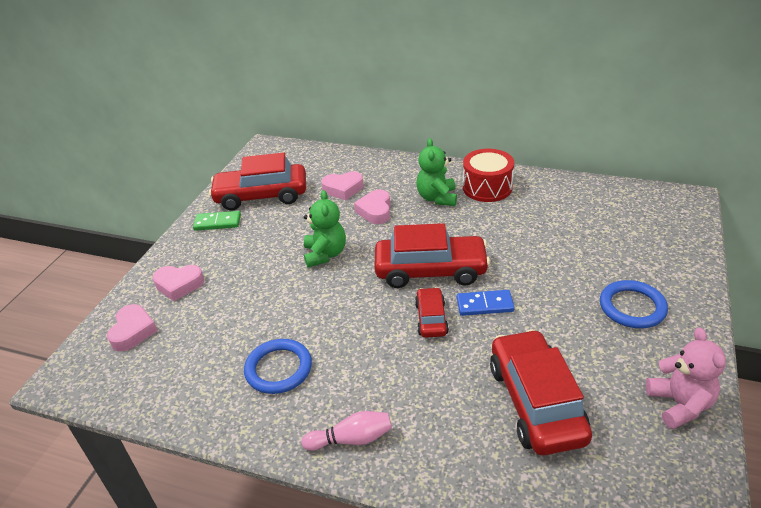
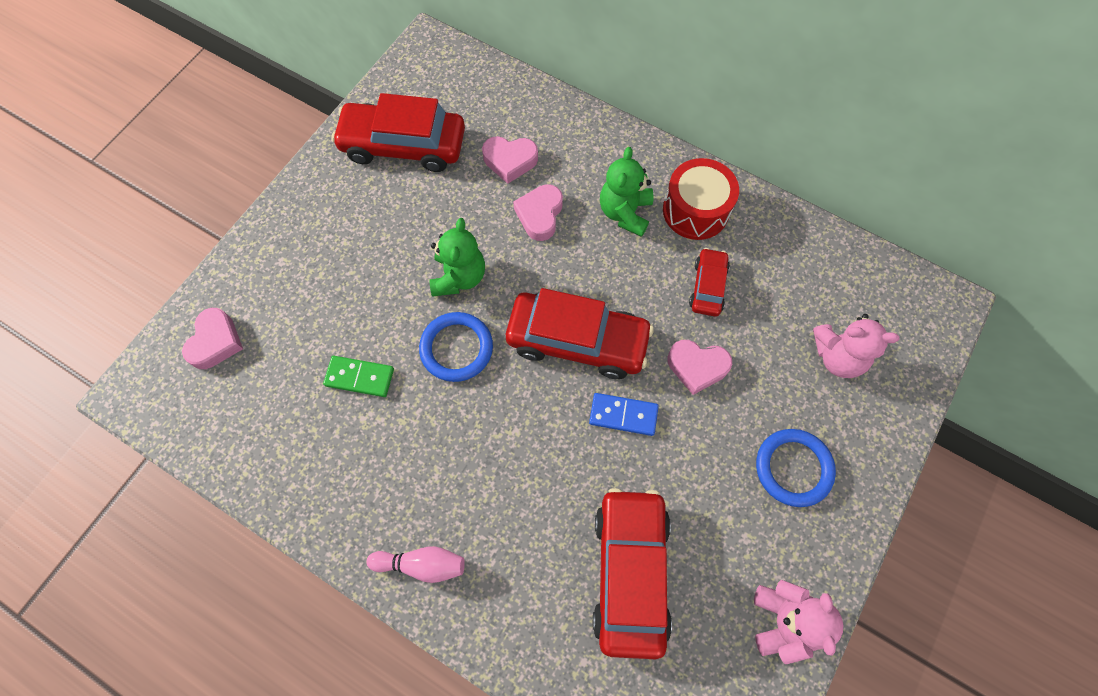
camera: 10 degrees right, 30 degrees up
(179, 285) = (277, 280): pink heart -> pink heart (697, 367)
(217, 222) = (340, 182): green domino -> green domino (360, 377)
(278, 369) = (366, 445): blue ring -> blue ring (456, 348)
(431, 319) = (554, 419): red car -> red car (707, 287)
(628, 239) = (838, 356): none -> pink teddy bear

